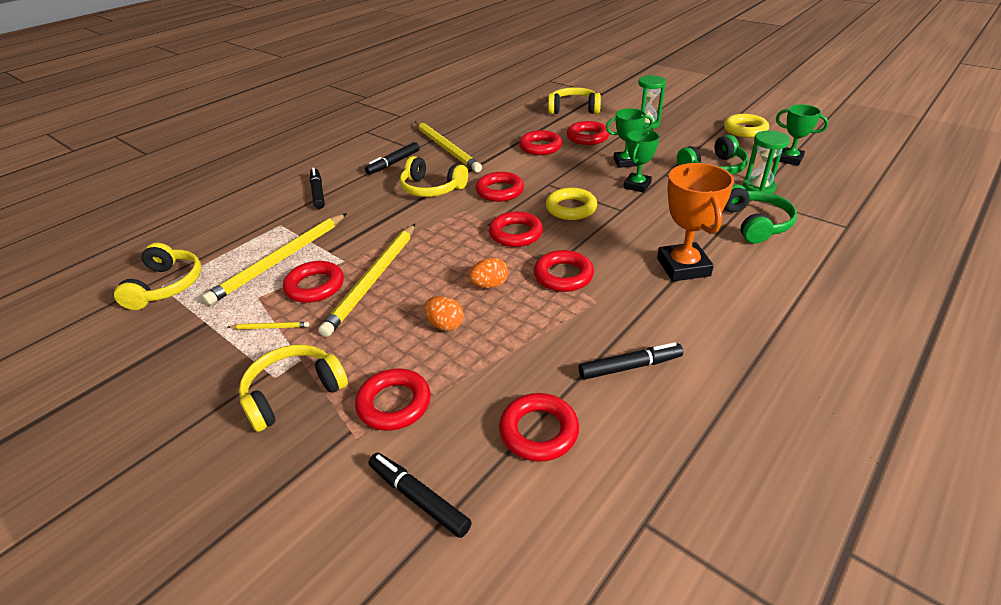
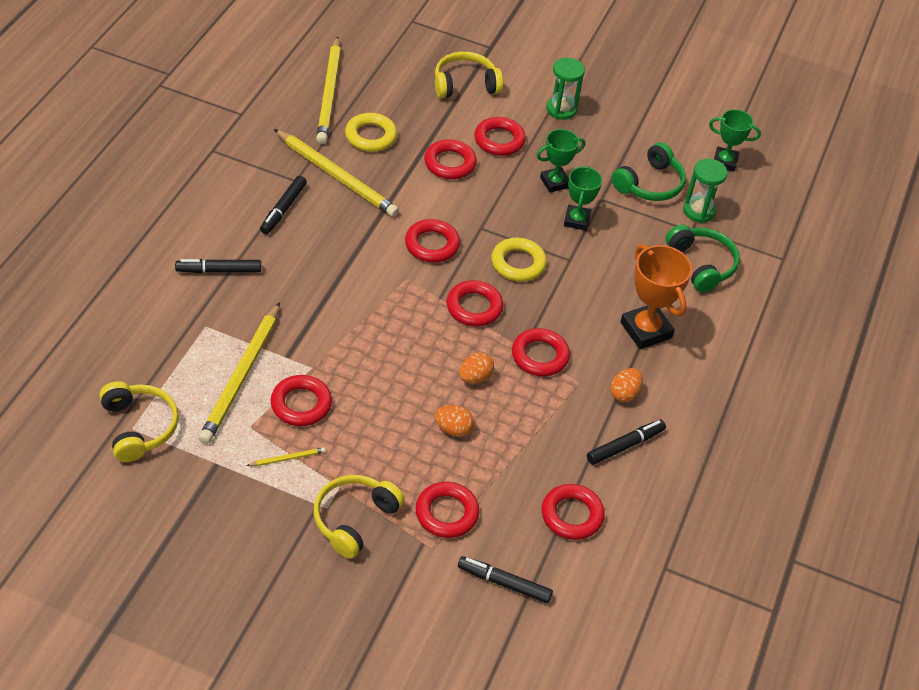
camera: 25 degrees left, 10 degrees up
(318, 193) = (219, 270): black marker -> black marker turned 60 degrees counterclockwise
(373, 280) = (357, 388): yellow pencil -> yellow pencil (329, 93)
(432, 188) = (352, 249): yellow headphones -> none
(644, 317) = (624, 394): none -> orange egg
(745, 130) = (673, 112): yellow ring -> yellow ring (371, 136)

